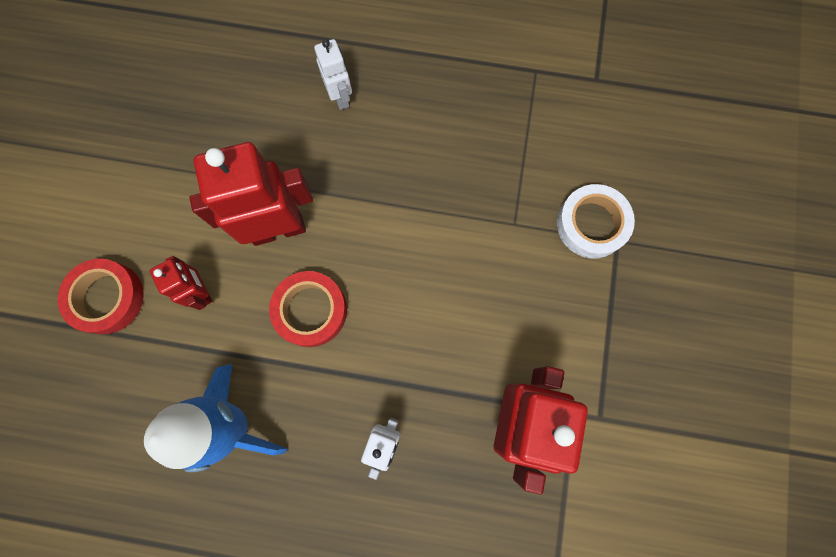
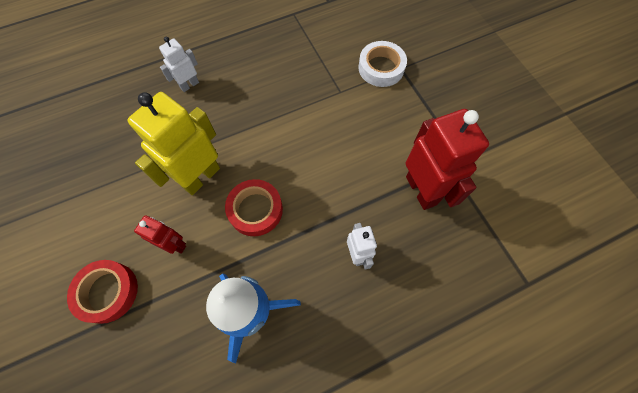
camera: 35 degrees left, 10 degrees down
(278, 229) = (201, 177): red robot -> yellow robot
(340, 97) = (189, 85): white robot -> white robot turned 75 degrees counterclockwise

